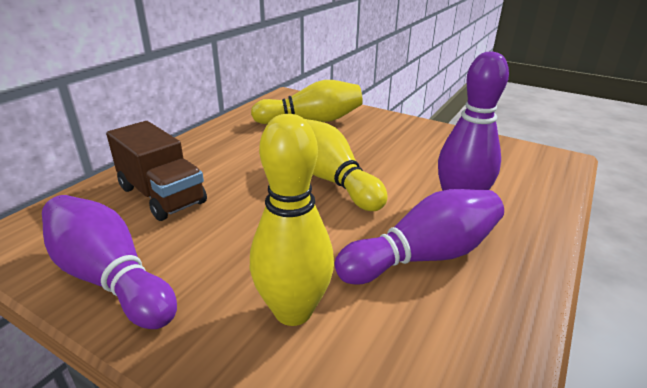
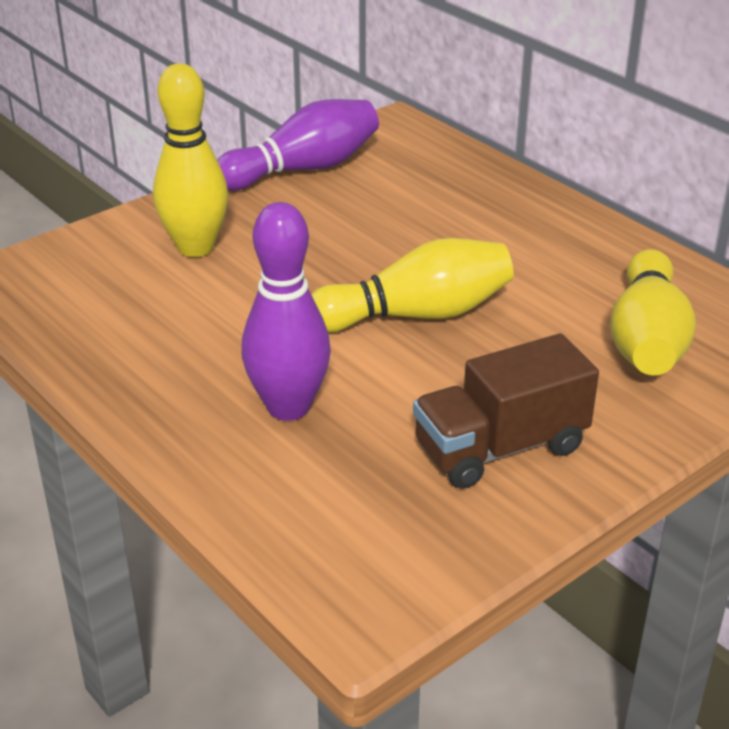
camera: 110 degrees right, 5 degrees up
(162, 195) = (436, 194): brown truck -> brown truck (500, 448)
(423, 256) = (211, 339): purple bowling pin -> none

